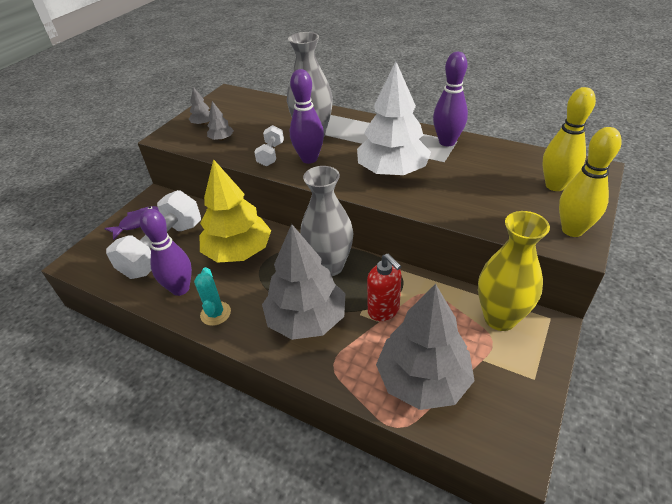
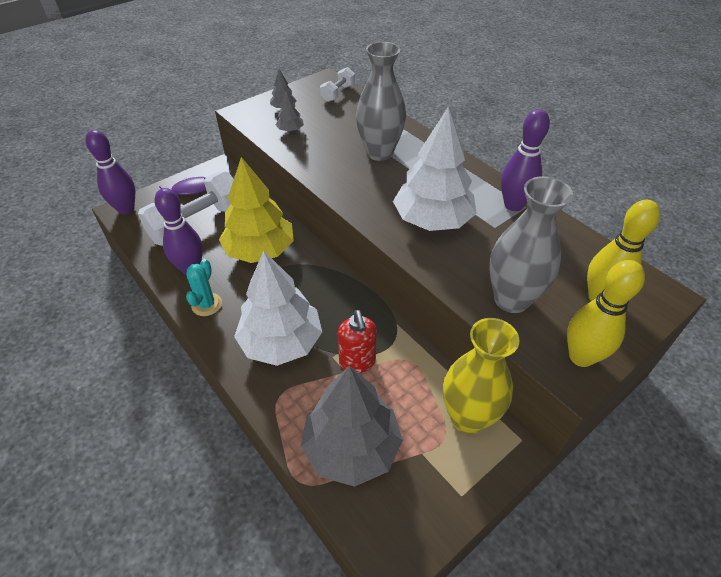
camera: 20 degrees right, 5 degrees up
(271, 154) = (325, 162): white dumbbell -> white dumbbell (338, 93)
(306, 319) = (281, 342): grey tree -> white tree
(309, 159) = (359, 179): purple bowling pin -> purple bowling pin (126, 209)
(329, 266) = (333, 296): grey vase -> grey vase (511, 299)

